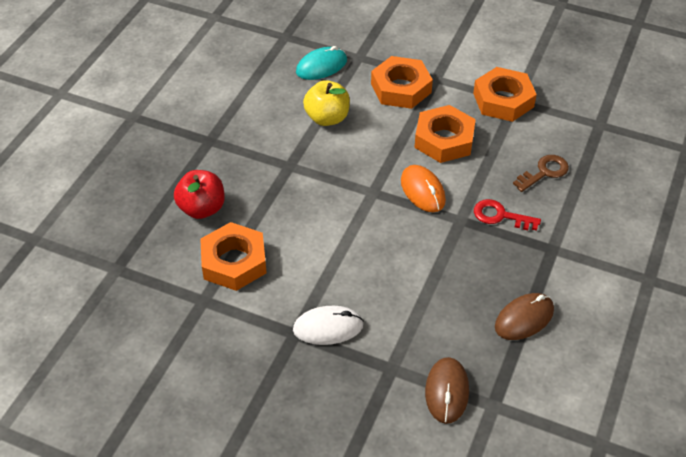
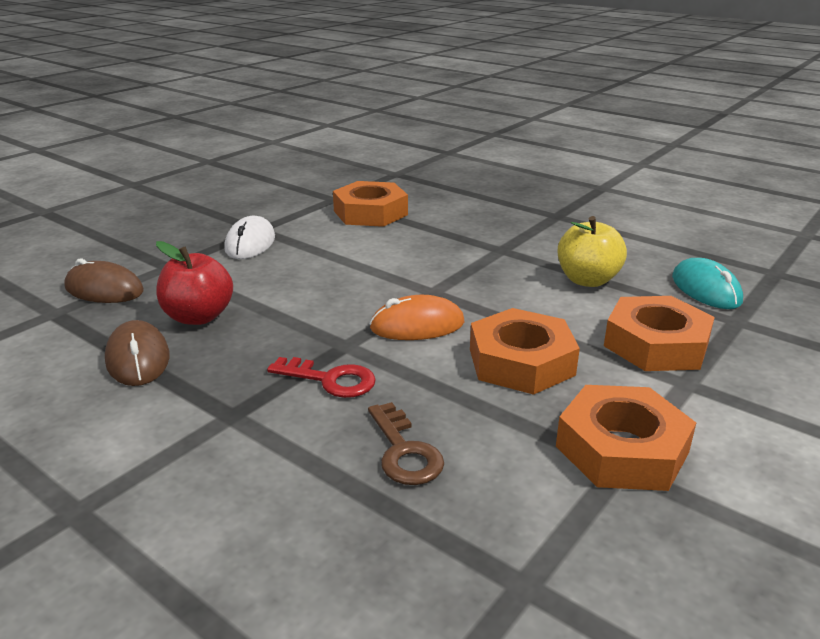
camera: 105 degrees right, 20 degrees down
(202, 208) = (452, 205): red apple -> red apple (198, 317)
(500, 216) = (331, 380): red key -> red key turned 75 degrees clockwise

